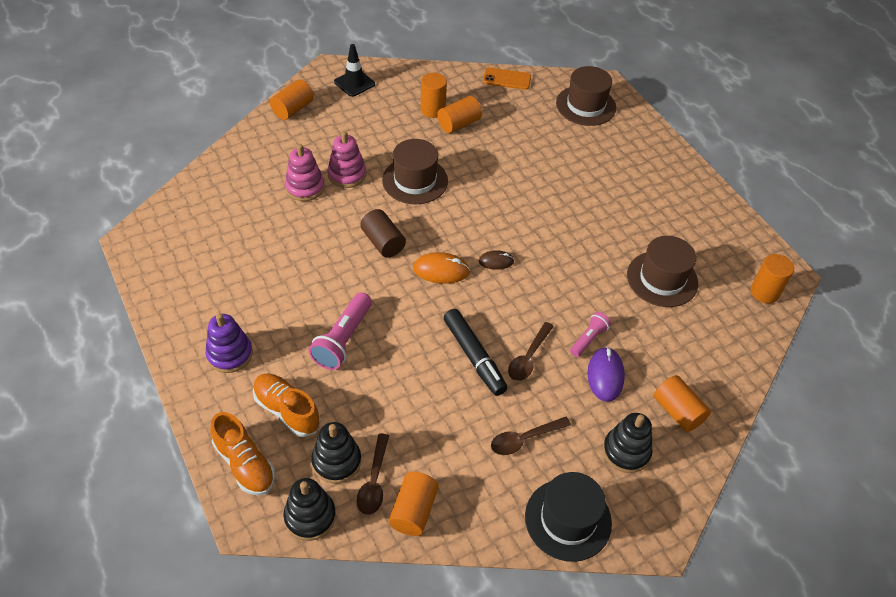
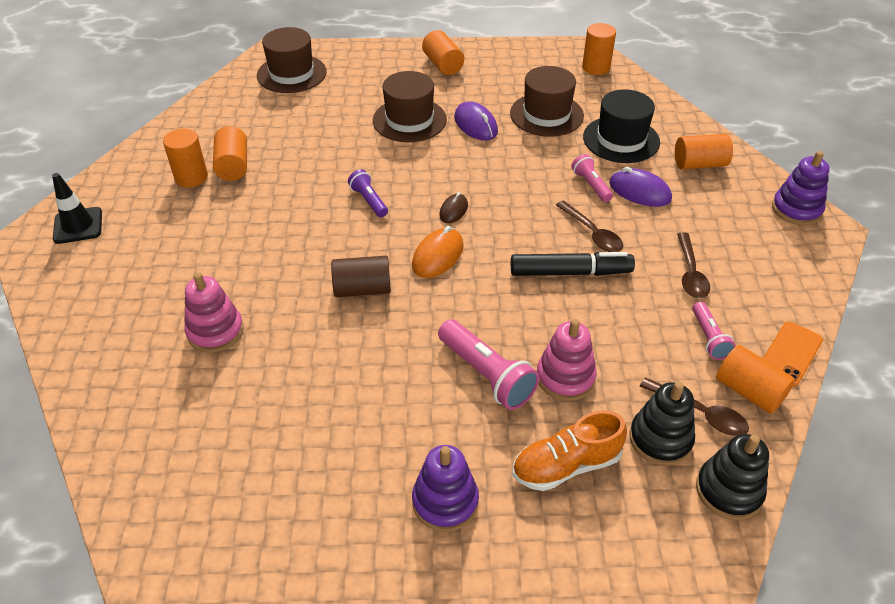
camera: 60 degrees left, 5 degrees down
(245, 464) = (629, 537): orange shoe -> none
(293, 109) = (63, 298): orange cylinder -> orange cylinder (443, 64)
(347, 174) = (228, 284): pink stacking toy -> pink stacking toy (565, 377)
(415, 180) = (288, 230): brown hat -> brown hat (409, 120)
(456, 470) = (709, 338): none -> pink flashlight
(473, 209) = (369, 201): none -> purple flashlight
(507, 79) = (201, 108): orange phone -> orange phone (790, 354)
(568, 519) = (793, 277): black hat -> black hat (621, 139)
(610, 237) = (475, 125): none -> purple mouse
(626, 451) = (730, 211): black stacking toy -> none
(667, 505) = (796, 209): none -> purple stacking toy

